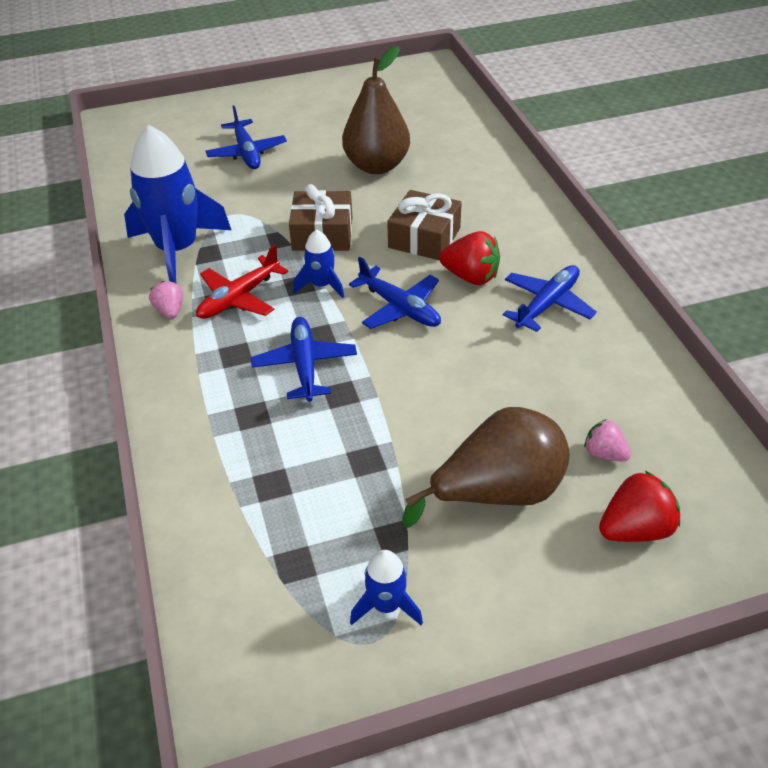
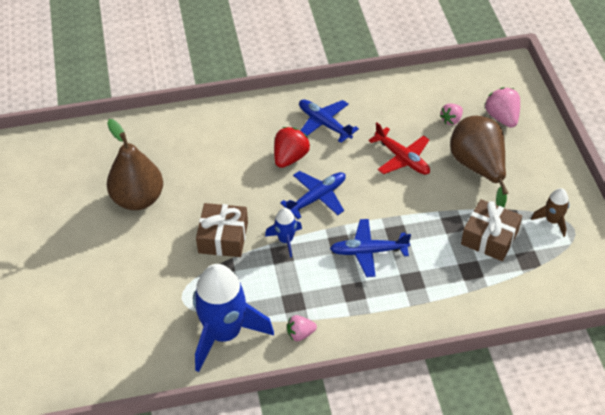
camera: 85 degrees left, 5 degrees up
(239, 297) = (291, 290): red plane -> red plane (402, 158)
(246, 152) = (89, 288): blue plane -> none
(386, 605) = (552, 221): blue rocket -> brown rocket
(424, 238) = (241, 178): brown gift -> brown gift (489, 237)
(635, 529) = (502, 118): red strawberry -> pink strawberry

